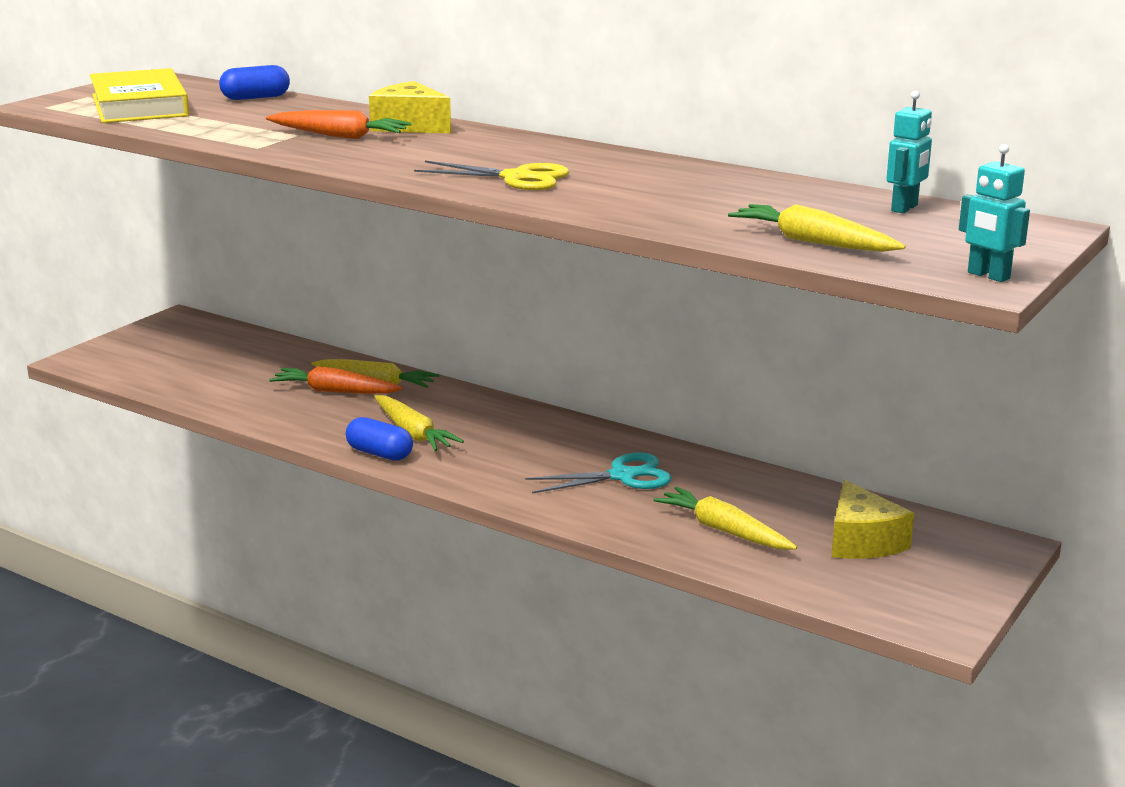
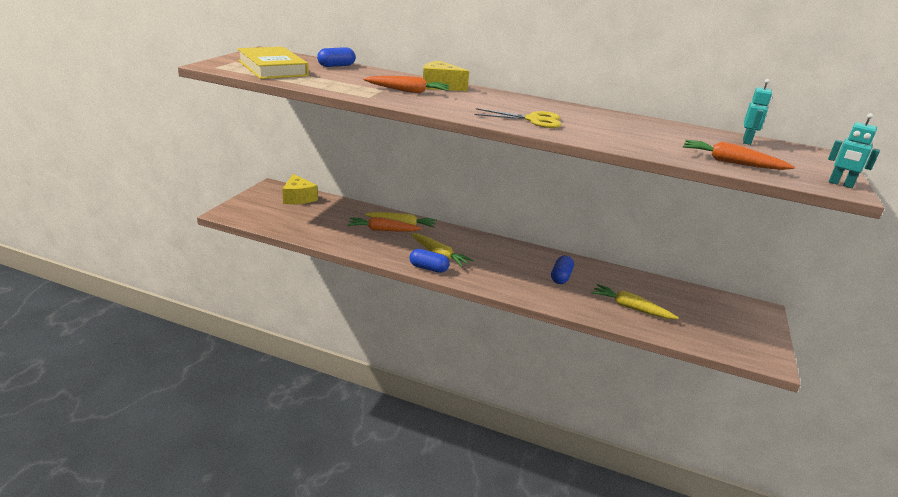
camera: 15 degrees left, 5 degrees up
(622, 476) = (561, 277): turquoise scissors -> blue capsule
(813, 242) = (731, 162): yellow carrot -> orange carrot
(862, 541) = (699, 311): yellow cheese -> yellow cheese (298, 198)

